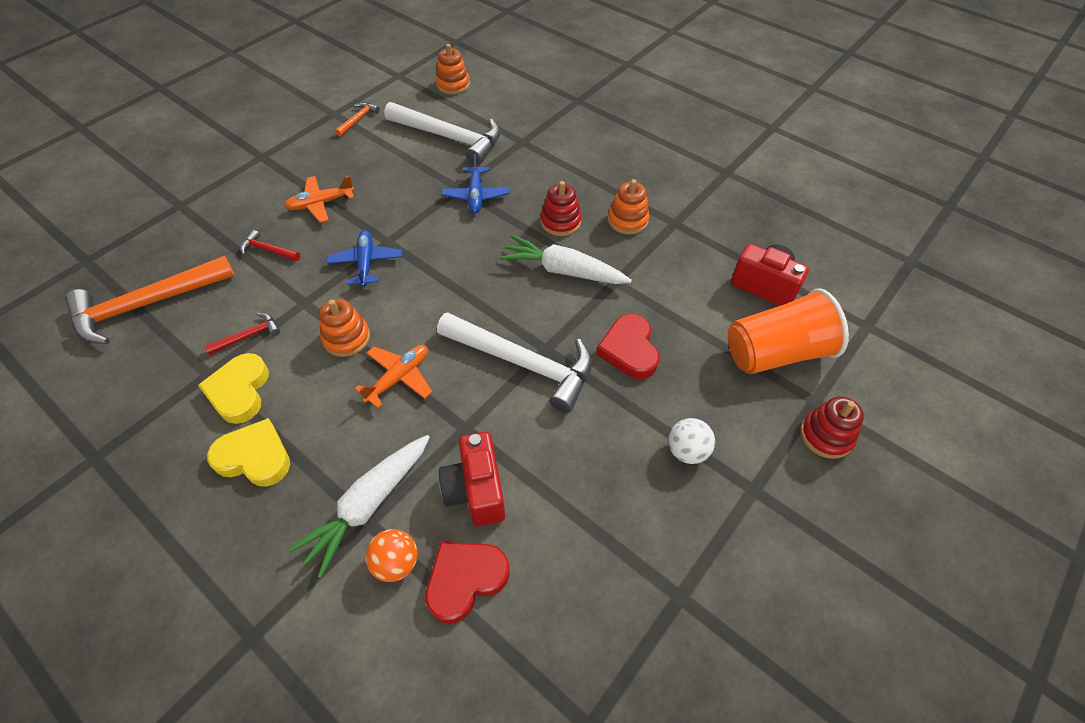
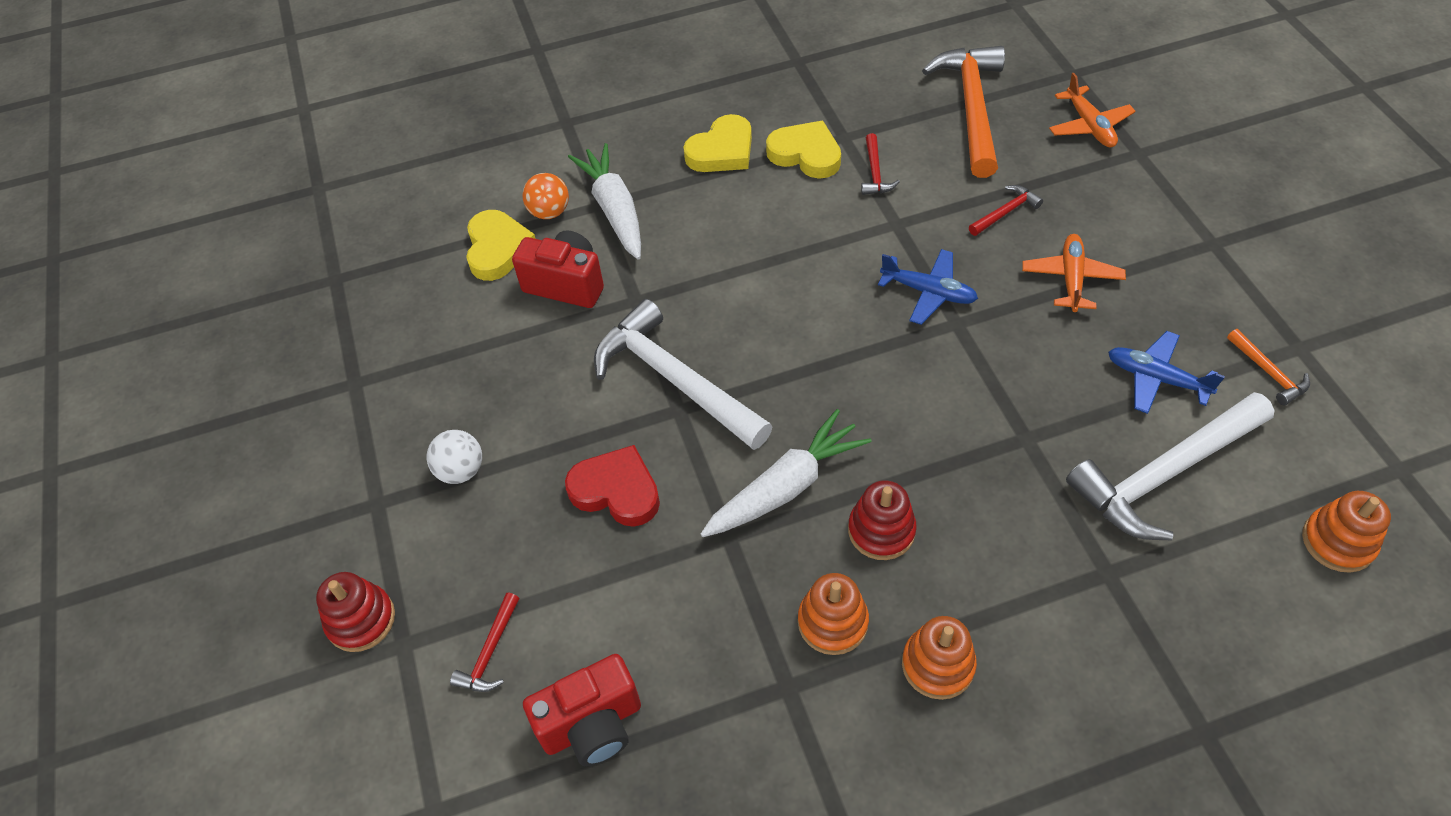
camera: 125 degrees right, 0 degrees up
(346, 338) = (819, 244): orange stacking toy -> orange stacking toy (937, 665)
(399, 378) = (735, 270): orange plane -> orange plane (1089, 126)
(465, 580) = (498, 249): red heart -> yellow heart
(476, 196) = (997, 451): blue plane -> blue plane (1156, 378)
(524, 363) = (675, 380): white hammer -> white hammer turned 75 degrees clockwise
(776, 353) = (490, 652): orange cup -> red hammer

